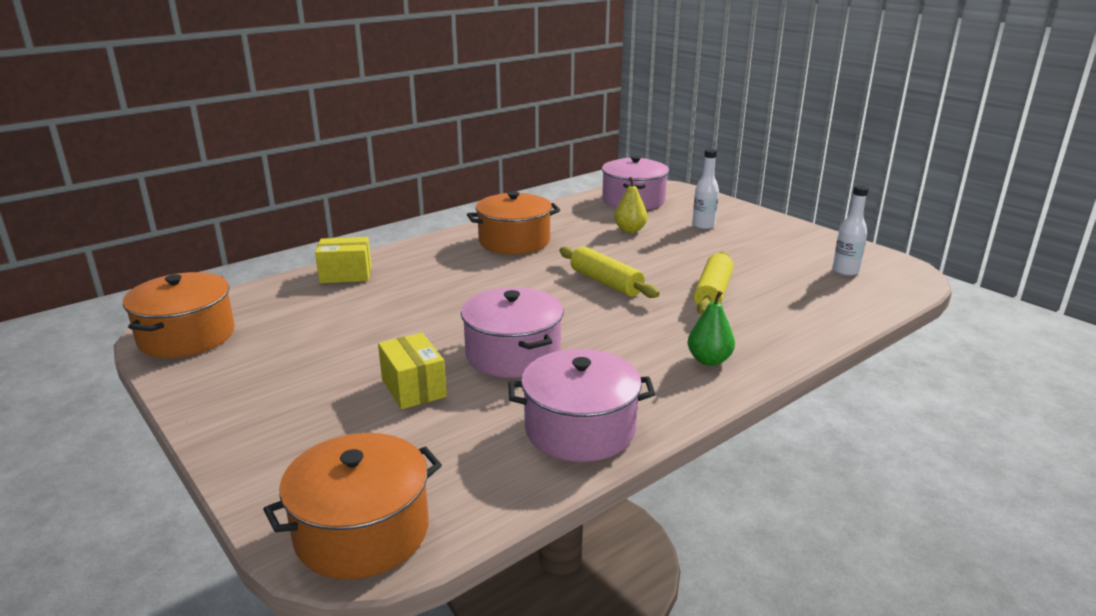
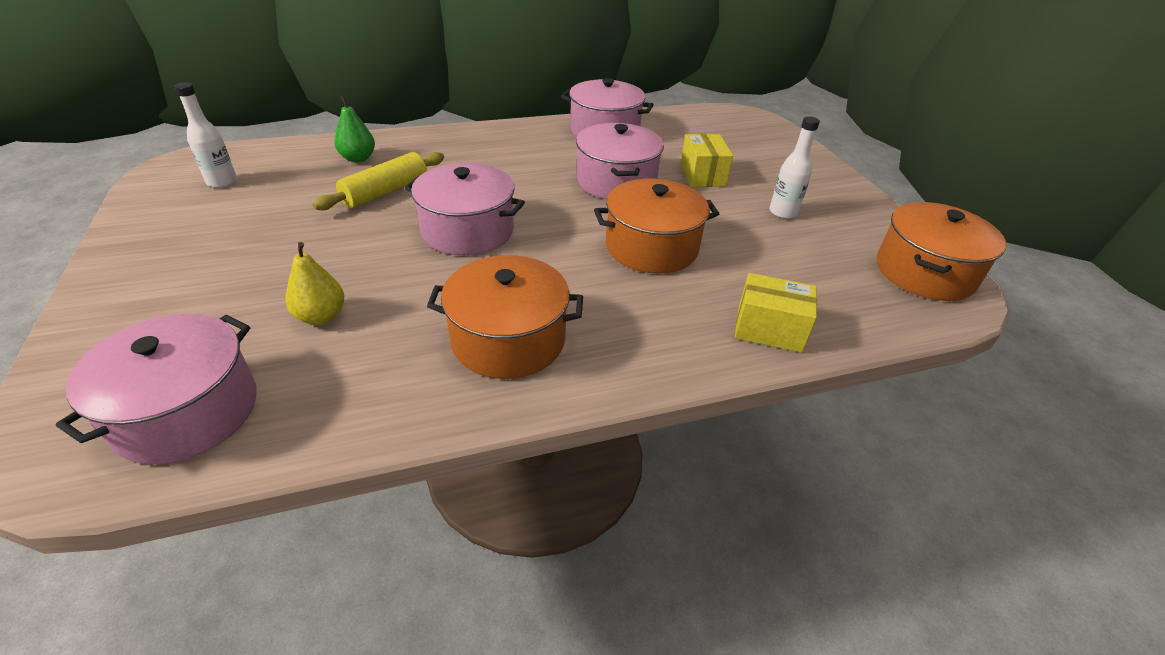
camera: 160 degrees left, 15 degrees up
(362, 532) = (739, 120): orange pot -> orange pot (651, 247)
(606, 283) = (467, 230): yellow rolling pin -> pink pot
(703, 225) = (211, 295): white bottle -> white bottle (783, 212)
(709, 360) = (477, 144): green pear -> green pear (358, 158)

